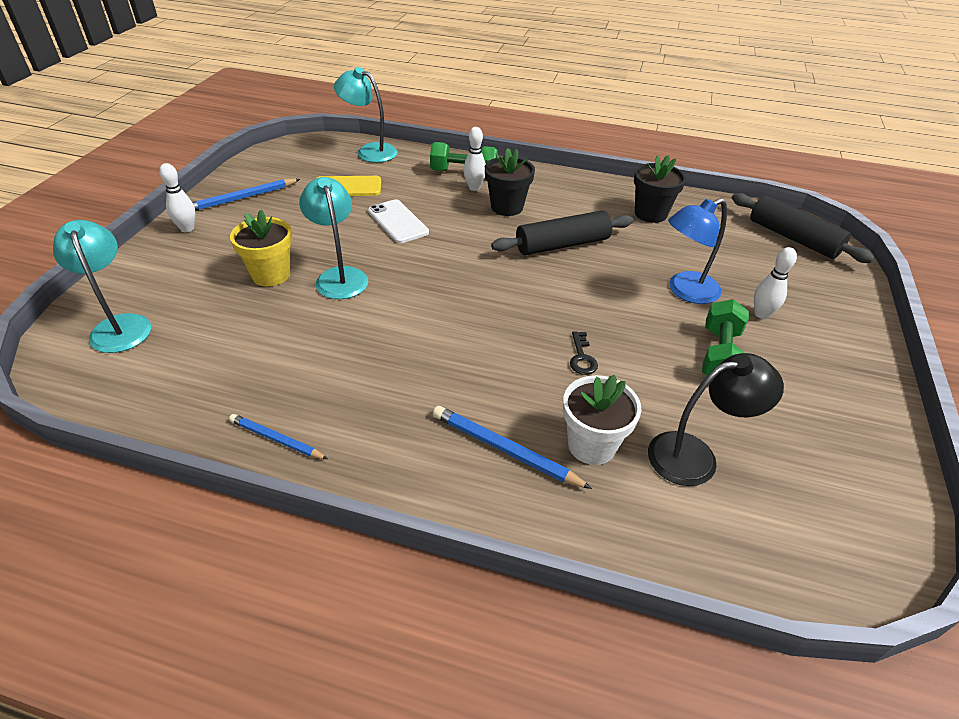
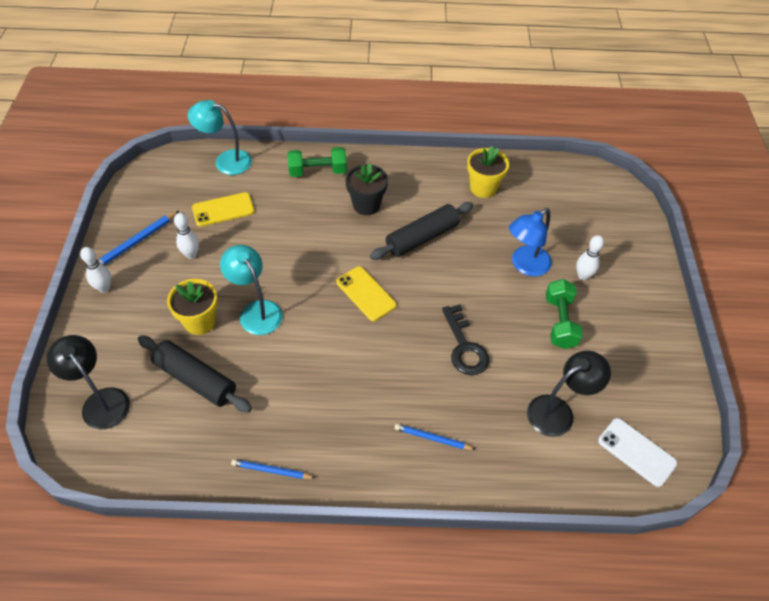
camera: 15 degrees left, 10 degrees up
(120, 325) = (101, 401): turquoise lamp -> black lamp
(398, 222) = (281, 241): white phone -> white phone (636, 452)
(474, 188) = (332, 188): white bowling pin -> white bowling pin (191, 254)
(475, 283) = (366, 293): none -> yellow phone
(504, 449) = (432, 438): blue pencil -> blue pencil, size x0.66
(582, 357) = (464, 346): black key -> black key, size x1.83
(591, 445) = (489, 420): white flower pot -> none
(650, 213) = (483, 188): black flower pot -> yellow flower pot
(793, 238) = (595, 192): black rolling pin -> black rolling pin (195, 379)

